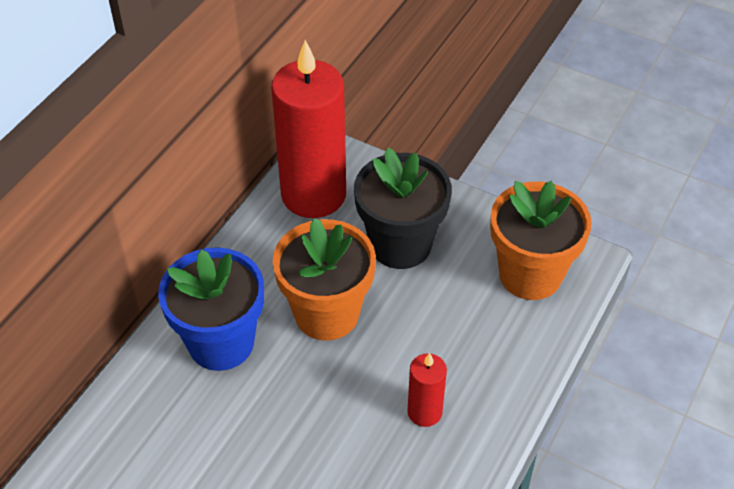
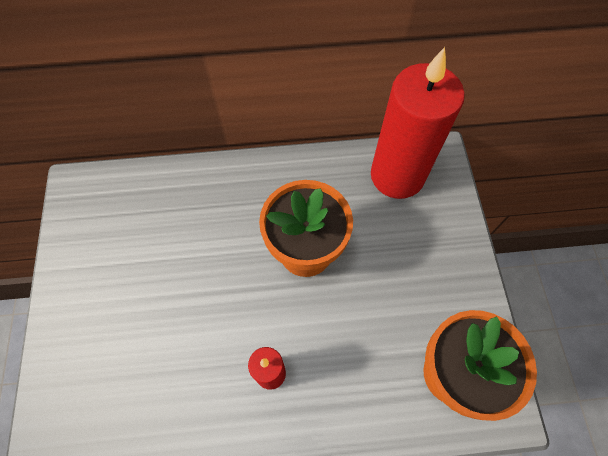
camera: 55 degrees right, 15 degrees up
(221, 343) = (236, 204): blue flower pot -> none
(400, 244) = (402, 260): black flower pot -> none

